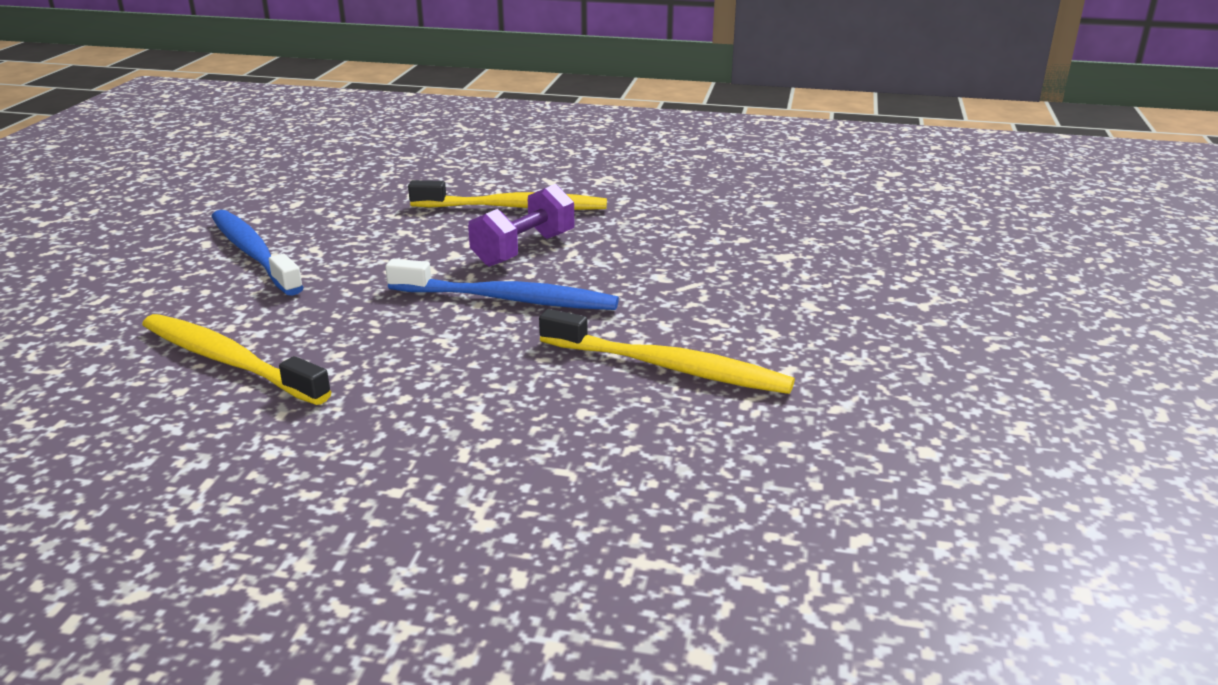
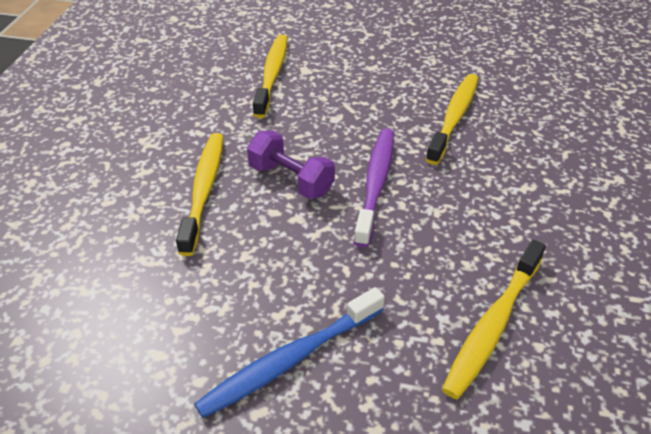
camera: 90 degrees left, 15 degrees up
(507, 299) = (375, 184): blue toothbrush -> purple toothbrush
(761, 234) = (272, 75): none -> yellow toothbrush

